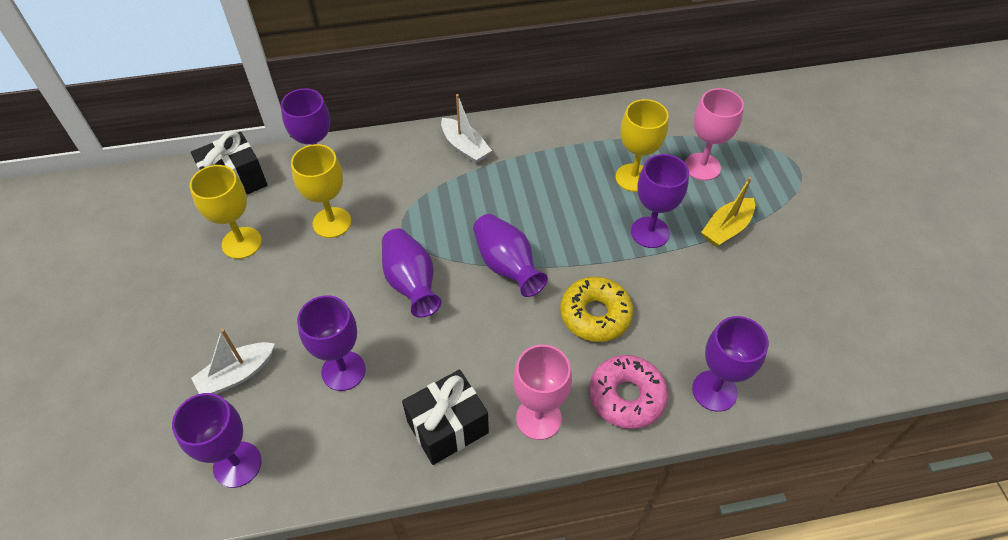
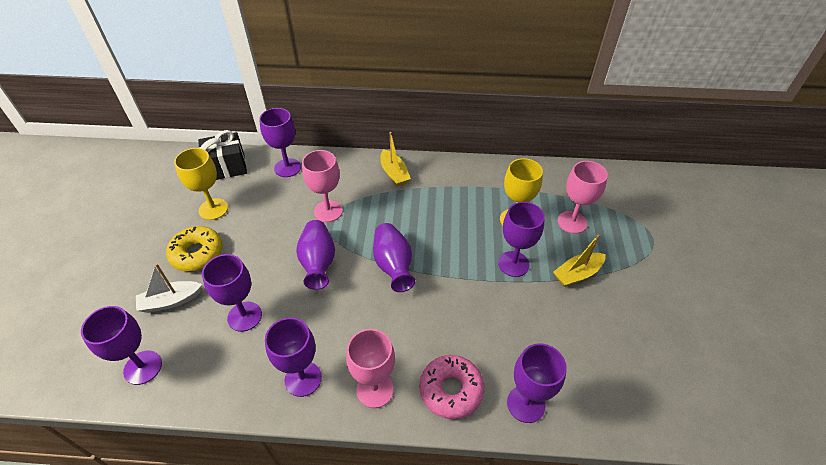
camera: 15 degrees right, 5 degrees down
(332, 222) = (280, 208): yellow goblet -> none
(398, 214) = (328, 211): none -> pink goblet
(447, 427) = (303, 379): black gift -> purple goblet
(465, 147) = (394, 173): white boat -> yellow boat
(595, 315) = (448, 318): yellow donut -> yellow donut (197, 253)

